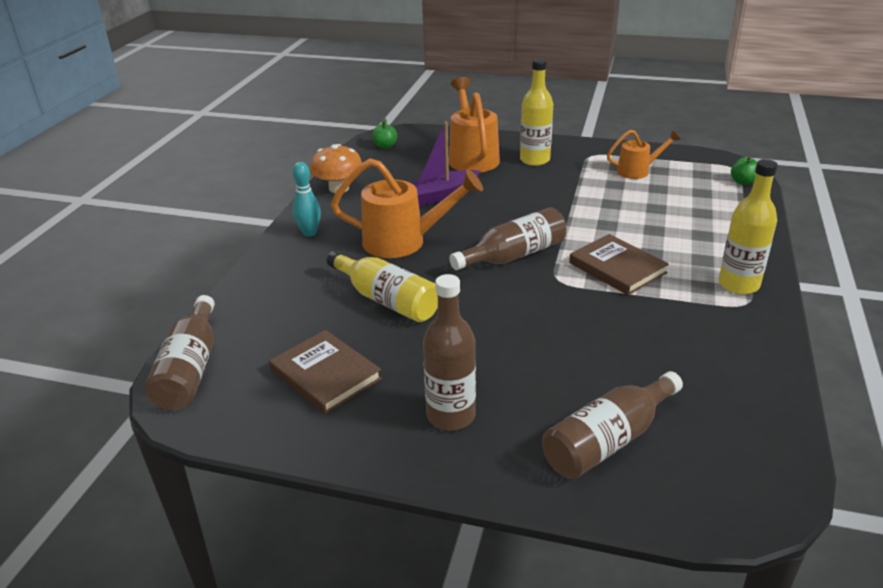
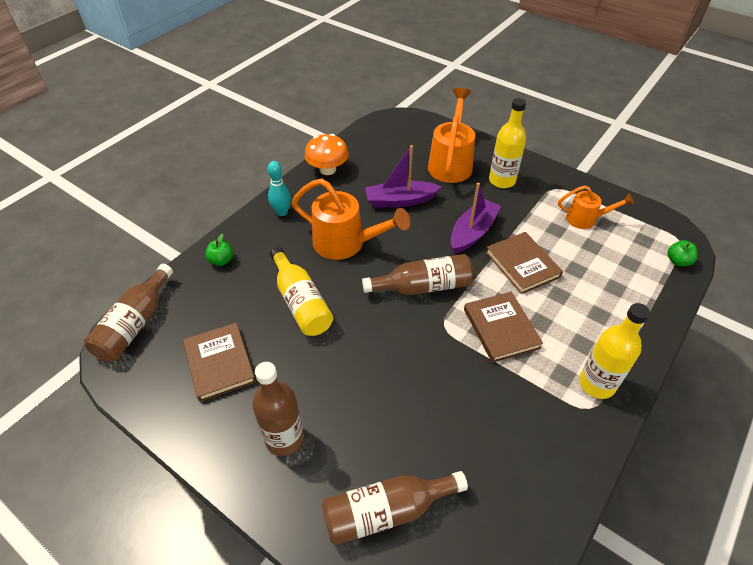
camera: 20 degrees right, 15 degrees up
(385, 146) = (387, 131): green apple -> green apple (221, 260)
(534, 204) = (472, 232): none -> purple boat
(602, 216) = (522, 264): none -> brown book

